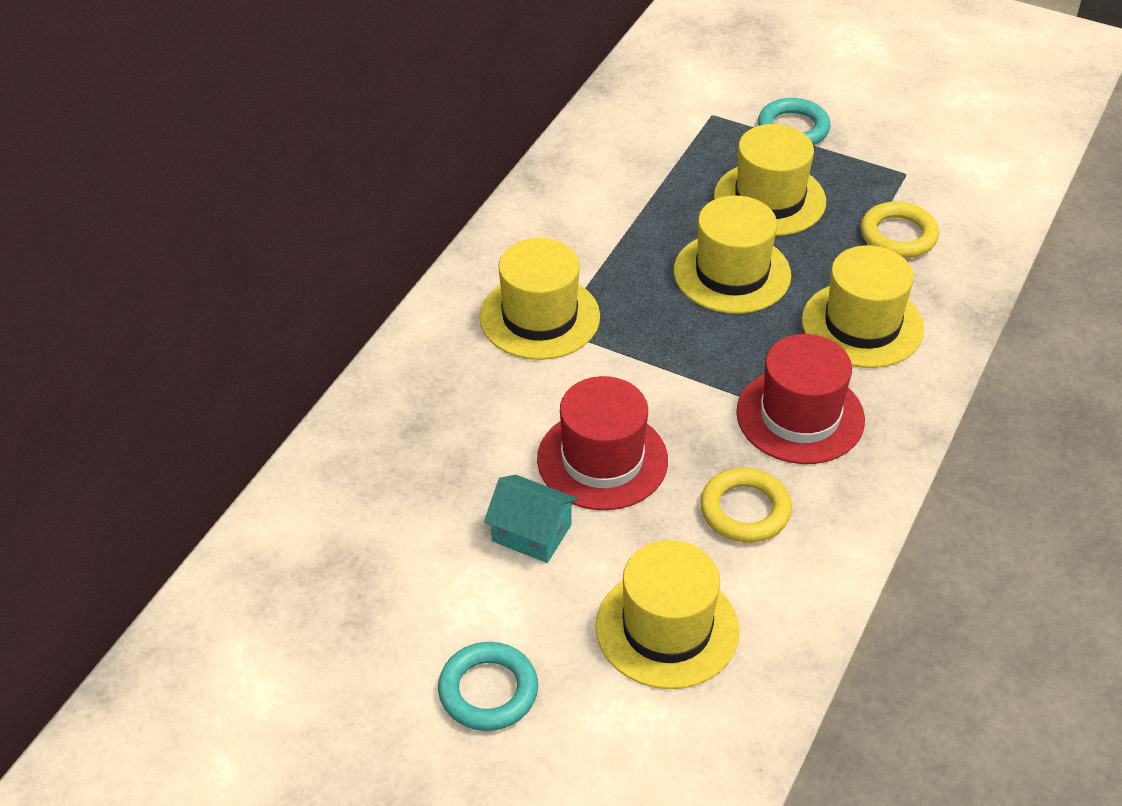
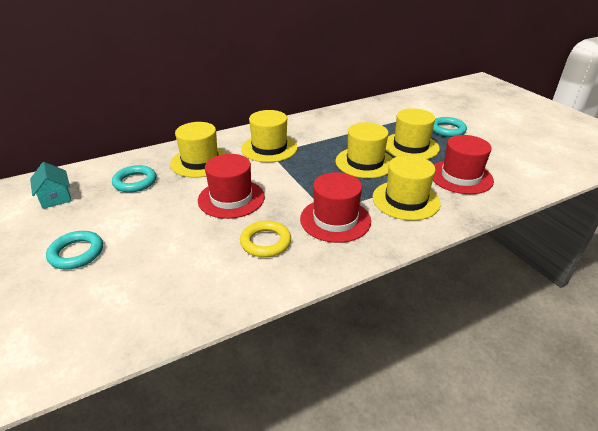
camera: 35 degrees right, 10 degrees down
(393, 514) = (135, 182): none -> turquoise ring
(531, 533) = (171, 209): turquoise house -> turquoise house (55, 197)
(667, 628) = (172, 269): yellow hat -> yellow hat (200, 162)
(898, 235) = (460, 177): yellow ring -> red hat

